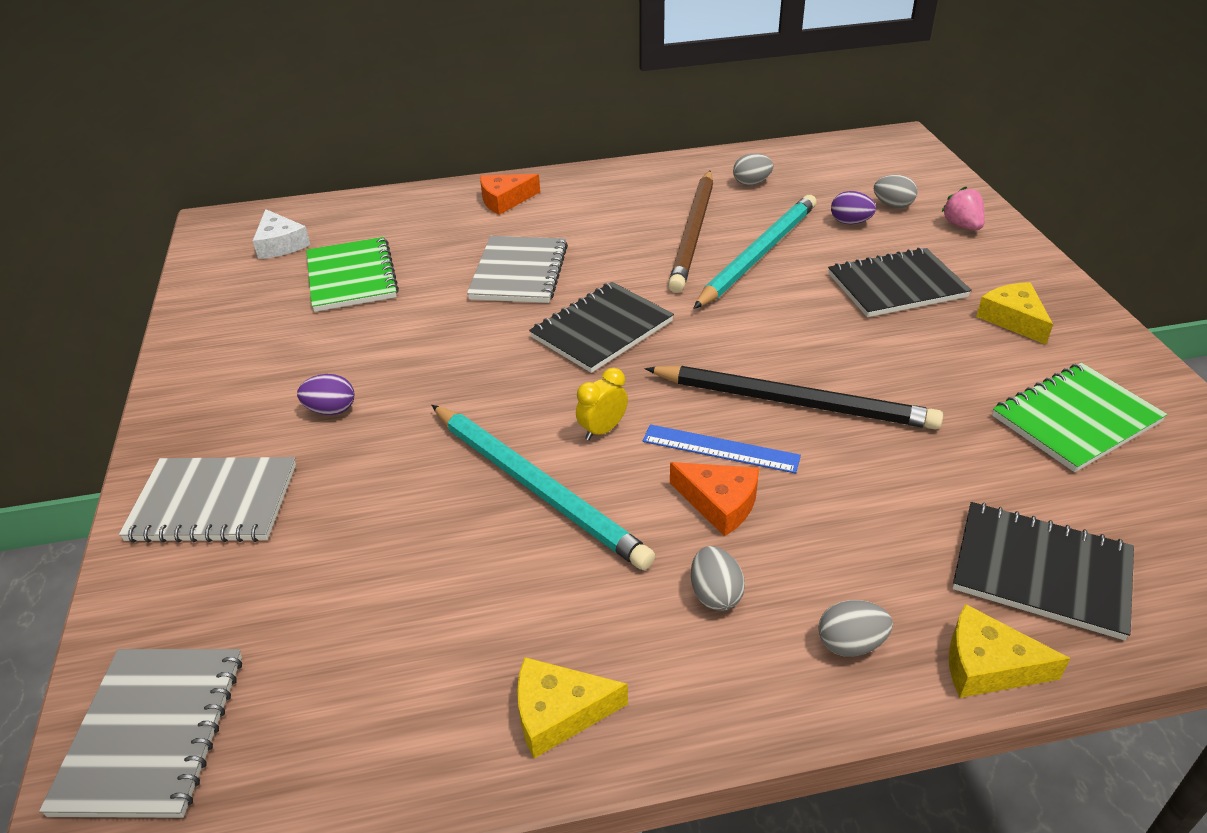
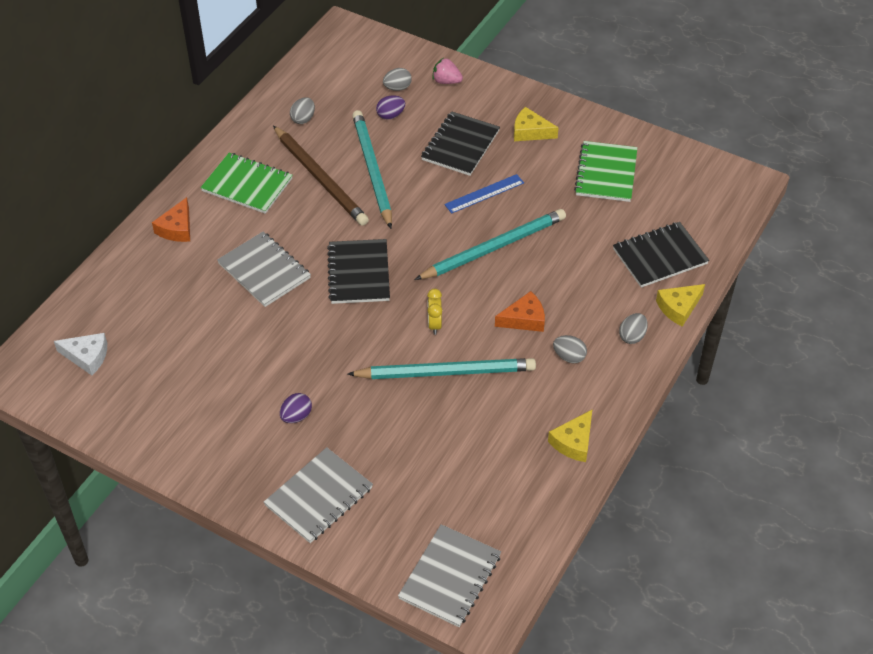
camera: 50 degrees left, 10 degrees up
(152, 732) = (450, 577): grey notebook -> grey notebook turned 75 degrees clockwise
(352, 277) = (173, 343): green notebook -> green notebook (247, 185)
(720, 448) = (493, 294): blue ruler -> blue ruler (484, 194)
(793, 402) = (494, 247): black pencil -> turquoise pencil

